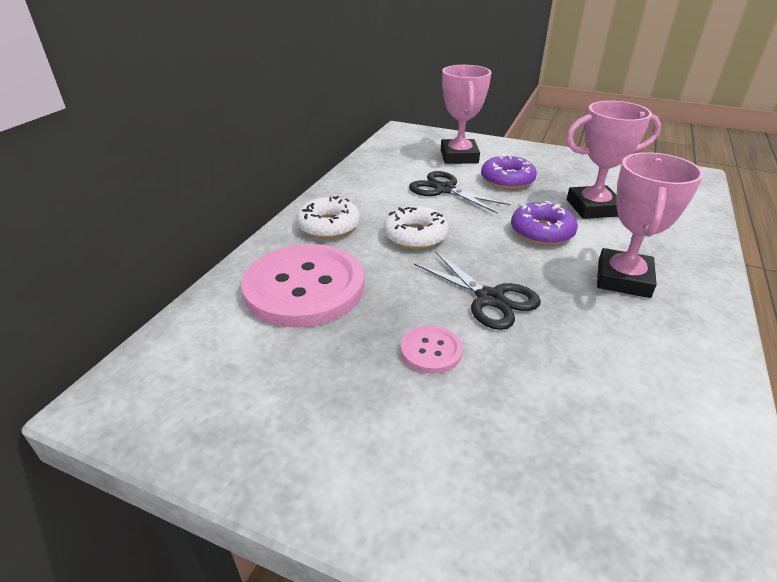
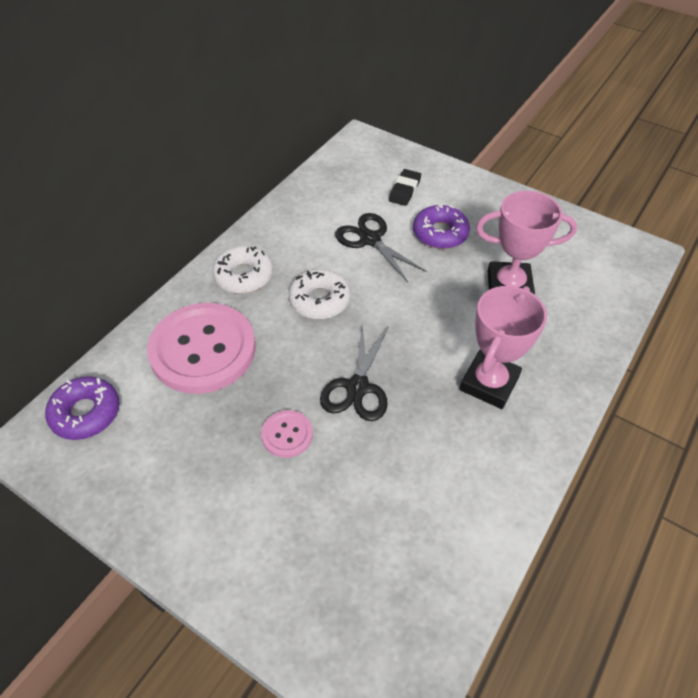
camera: 10 degrees right, 15 degrees up
(459, 156) = (404, 190): pink trophy -> black eraser
(489, 298) = (357, 387): black scissors -> black scissors turned 45 degrees clockwise
(542, 231) = (442, 312): purple donut -> purple donut (86, 413)

